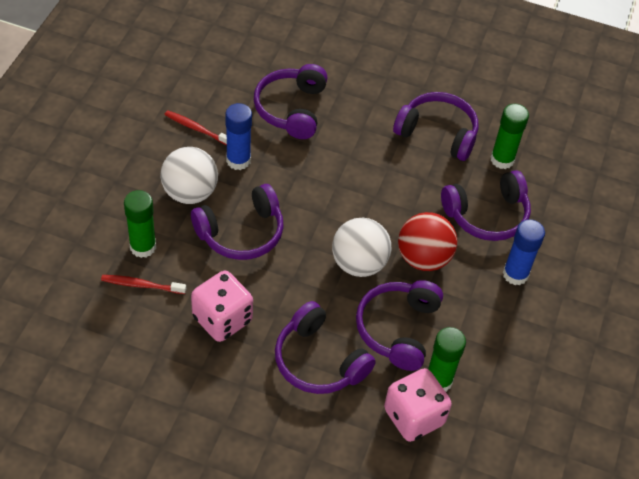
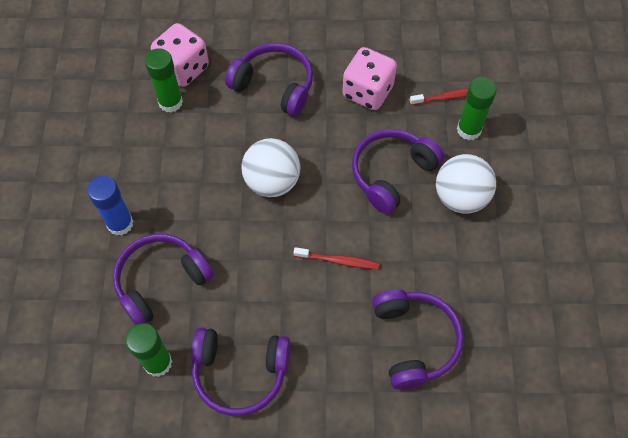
camera: 165 degrees right, 10 degrees up
(196, 128) = (497, 274): red toothbrush -> red toothbrush (338, 261)
(238, 160) = (435, 251): blue glue stick -> none
(397, 329) = (217, 133): purple headphones -> none
(423, 258) = (213, 209): red ball -> none

